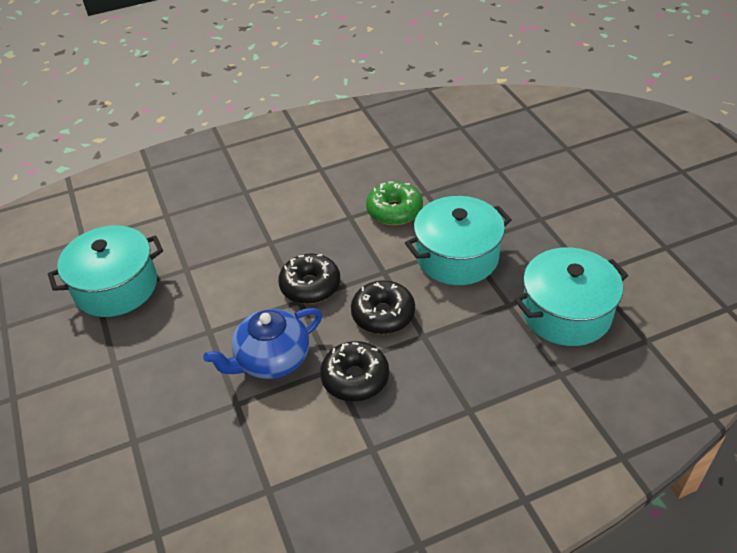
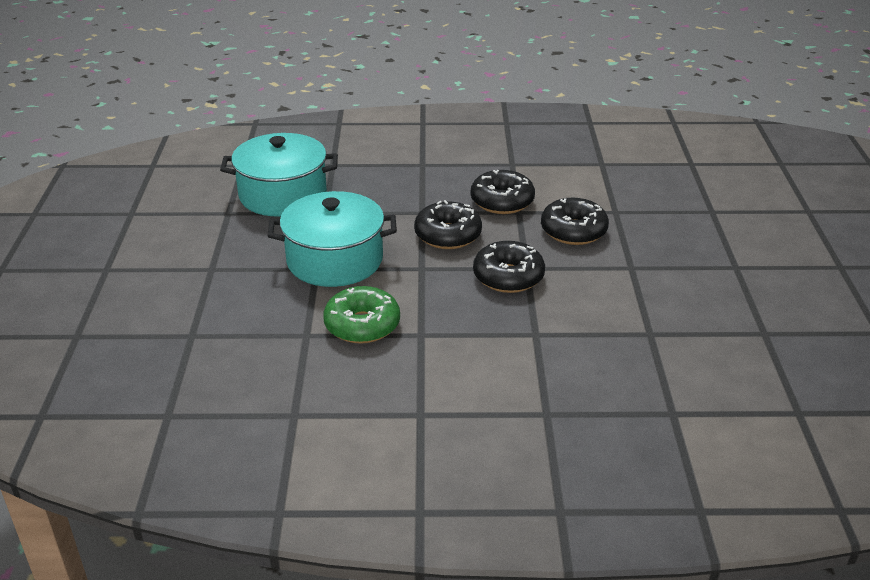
camera: 160 degrees left, 10 degrees down
(116, 287) = (741, 337): turquoise pot -> none
(271, 359) = (573, 231): blue teapot -> black donut

